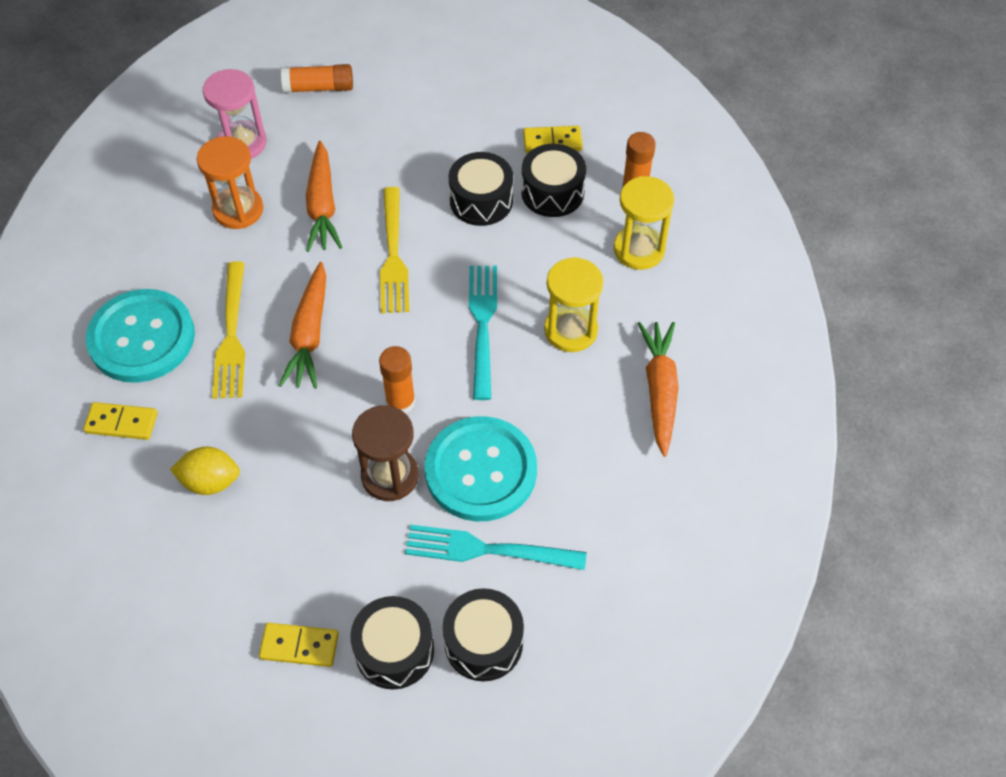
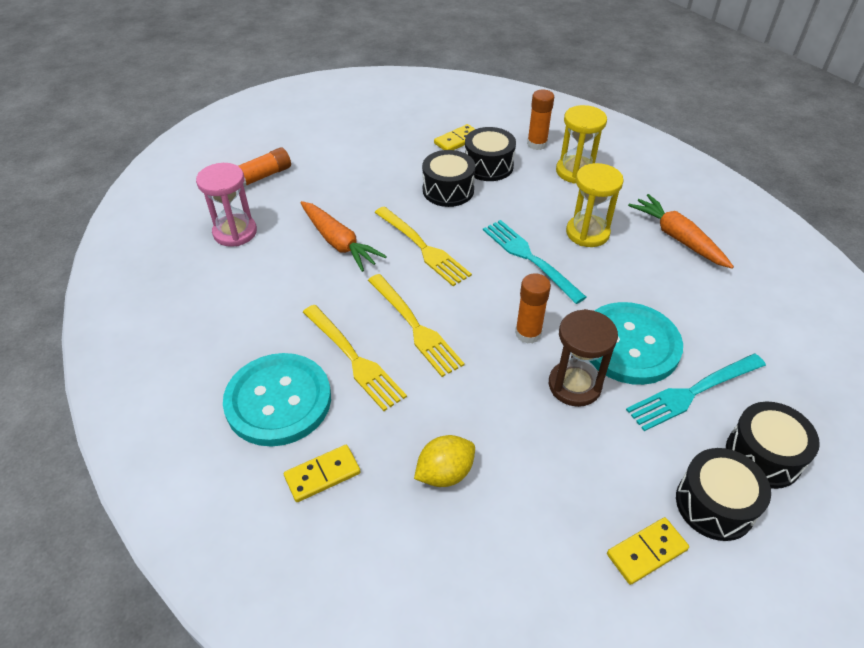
camera: 35 degrees left, 10 degrees down
(238, 210) = (274, 275): orange hourglass -> none
(309, 335) = (415, 326): orange carrot -> yellow fork

